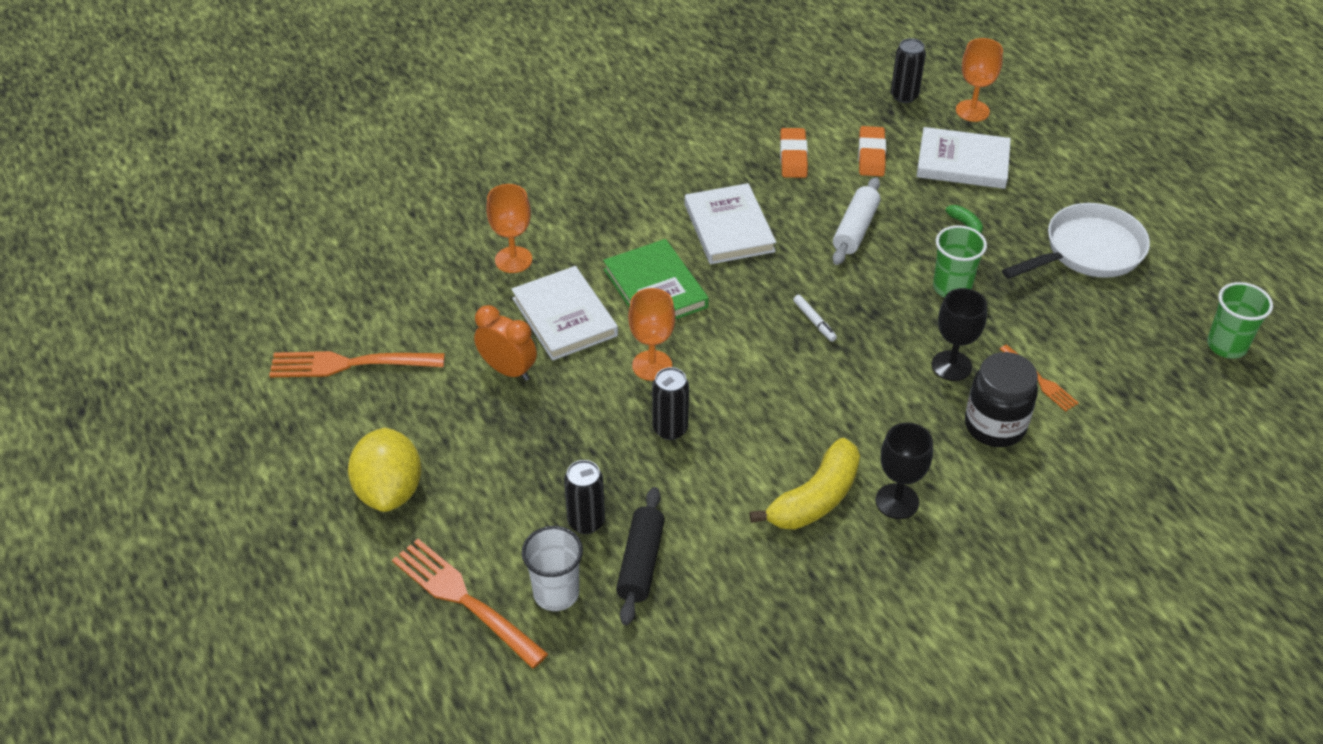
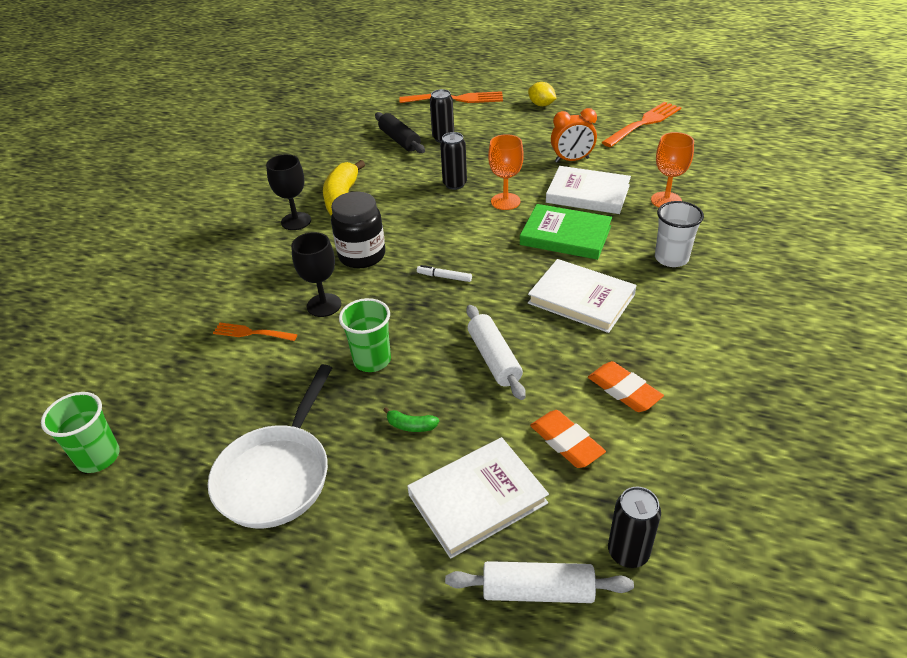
camera: 140 degrees right, 5 degrees down
(389, 490) = (541, 105): yellow lemon -> yellow lemon, size x0.57
(556, 593) = (422, 117): white cup -> white cup (671, 258)
(972, 111) = (537, 590): orange goblet -> white rolling pin
(994, 426) = (265, 287): black jar -> black jar (362, 256)

